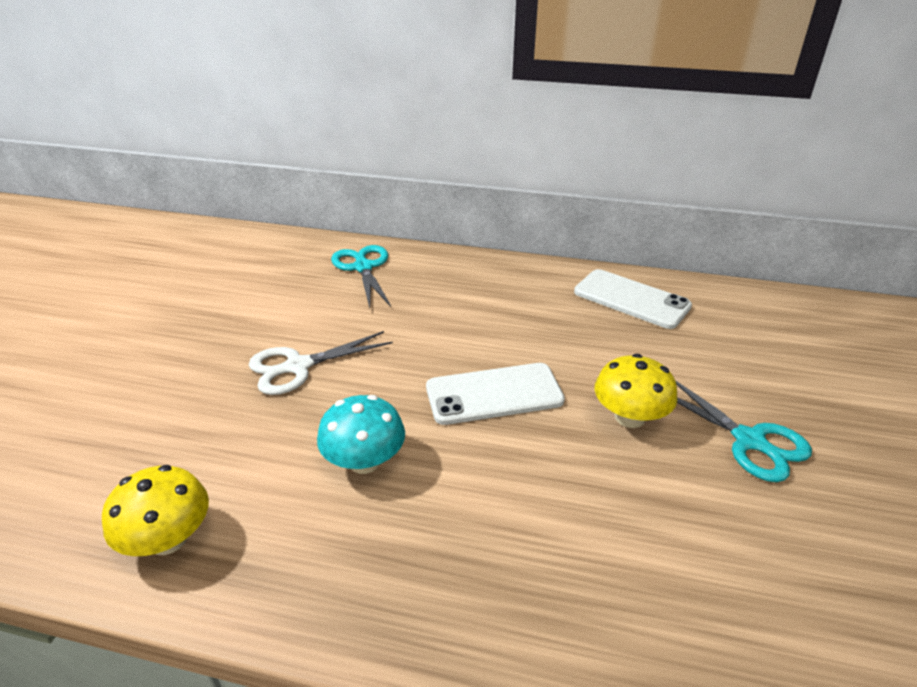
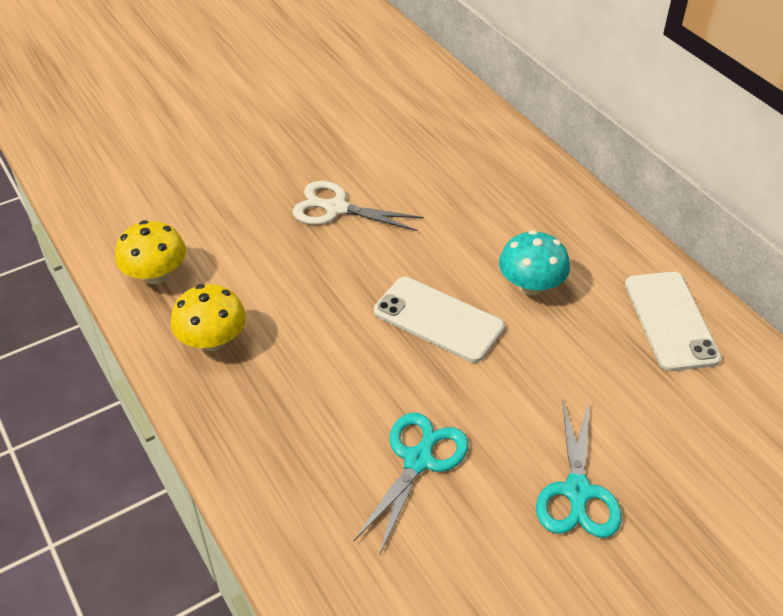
camera: 45 degrees right, 10 degrees up
(363, 267) = (479, 149): turquoise scissors -> turquoise scissors (418, 460)
(364, 461) = (299, 304): turquoise mushroom -> turquoise mushroom (531, 285)
(629, 417) = (512, 407): yellow mushroom -> yellow mushroom (212, 340)

